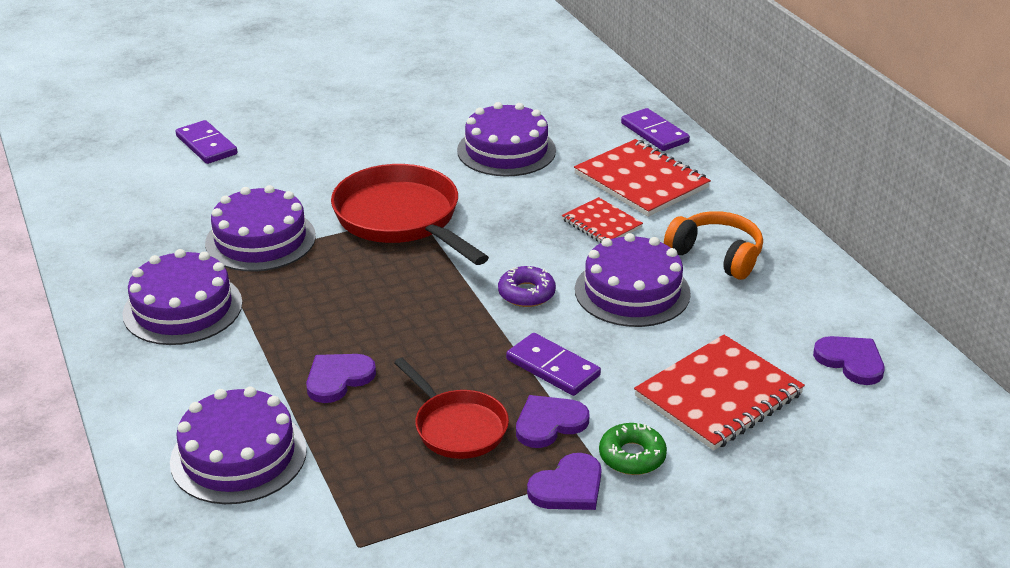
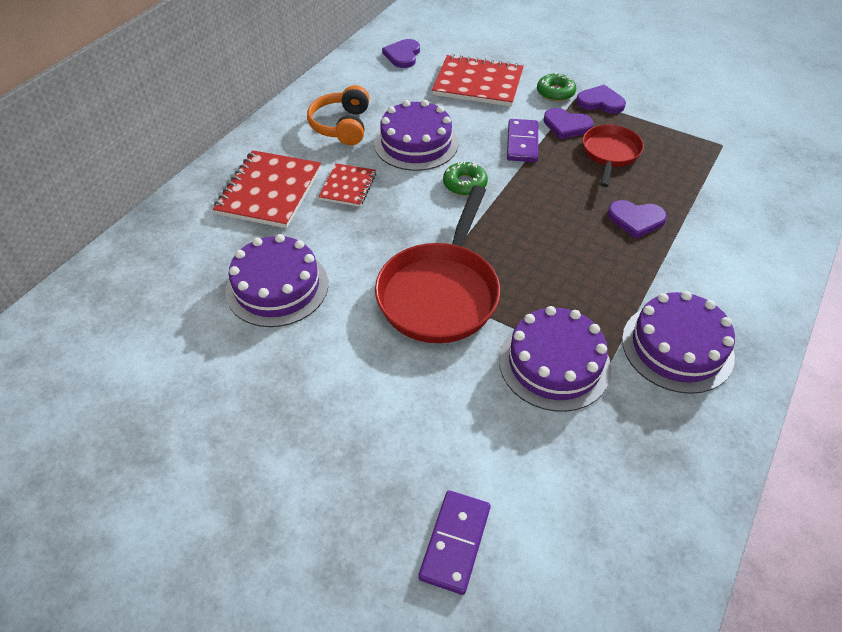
camera: 125 degrees left, 15 degrees up
(238, 455) = (739, 221): purple cake -> none
(526, 293) = (465, 184): purple donut -> green donut
(654, 133) = (181, 214): purple domino -> none

